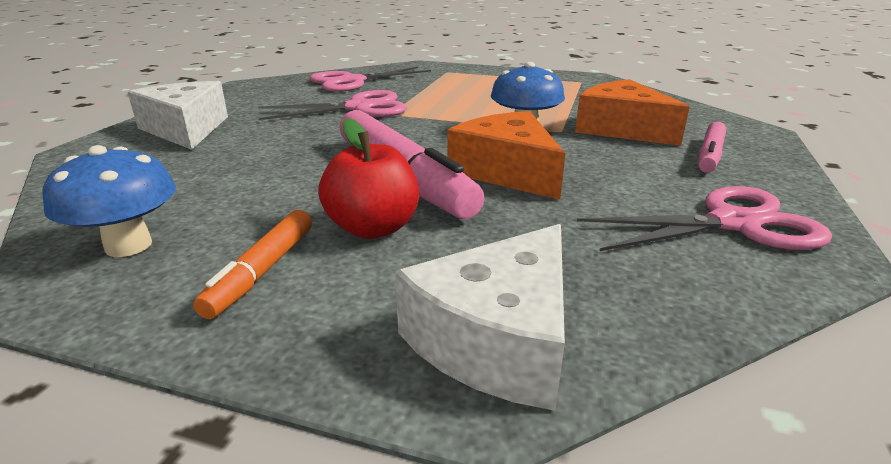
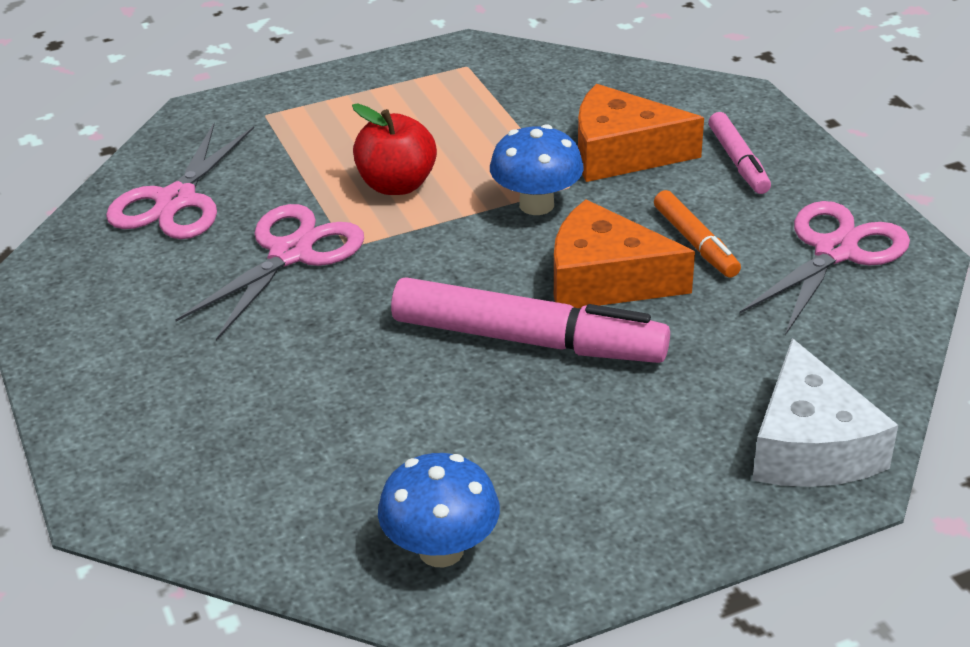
camera: 40 degrees left, 10 degrees up
(186, 129) = (153, 404): white cheese -> none
(262, 271) = (590, 499): orange marker -> orange marker (695, 243)
(373, 228) = (599, 411): red apple -> red apple (396, 185)

